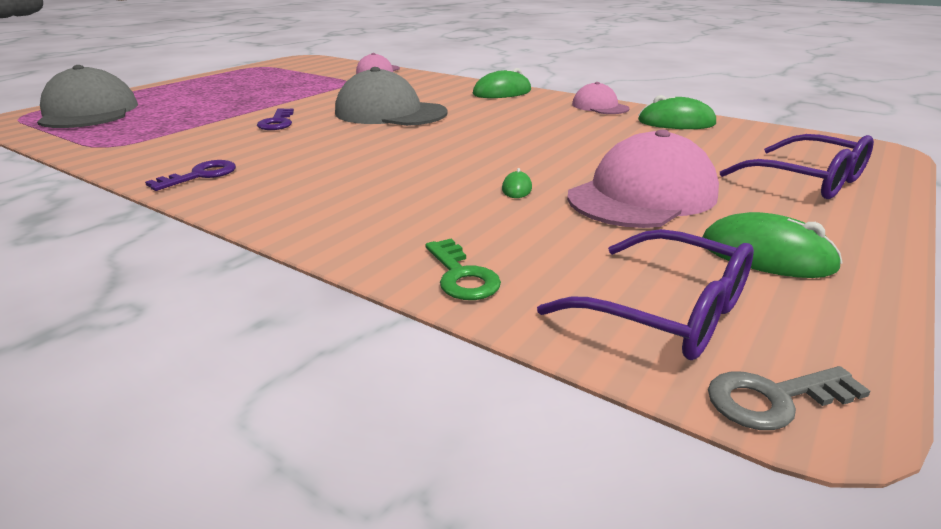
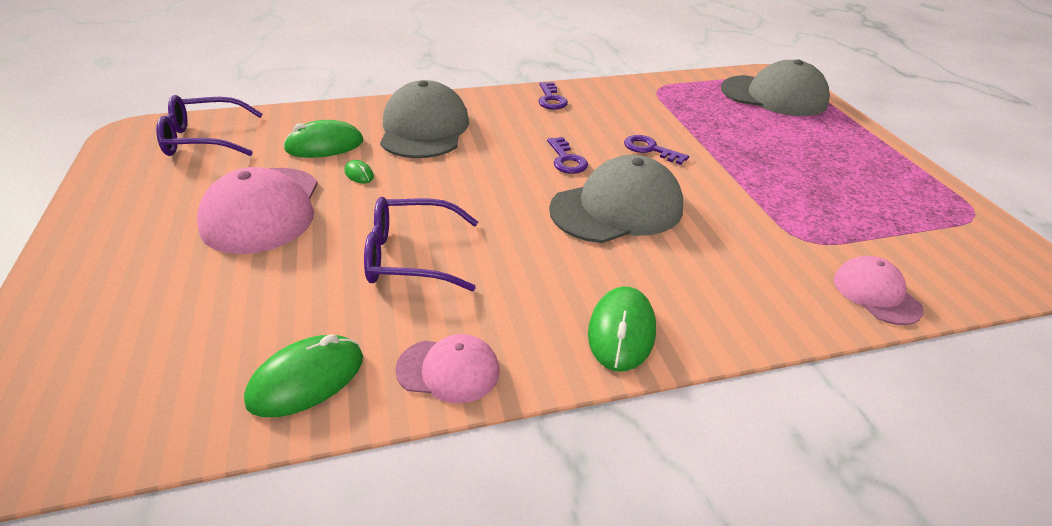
camera: 130 degrees right, 10 degrees up
(342, 137) = (566, 160): none -> purple key
(378, 201) = (424, 129): none -> grey cap
(462, 276) = (315, 116): green key -> none
(766, 255) = (153, 194): green mouse -> green mouse (324, 145)
(773, 399) = (148, 127): grey key -> none
(807, 181) = (110, 306): purple glasses -> purple glasses (410, 256)

